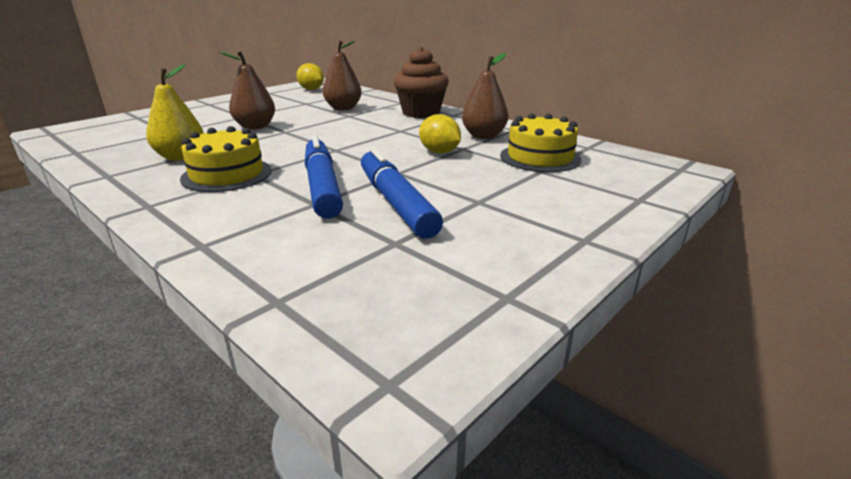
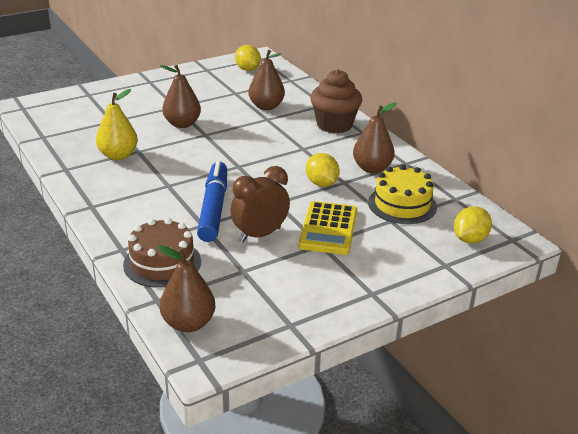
camera: 15 degrees right, 5 degrees up
(227, 174) = (149, 182): yellow cake -> none
(270, 252) = (162, 263): none -> brown cake
(343, 326) = (188, 323): none -> brown pear
(396, 203) = (260, 235): blue marker -> brown clock
(477, 186) = (328, 229): none -> yellow calculator
(639, 174) = (469, 239): none -> yellow lemon

